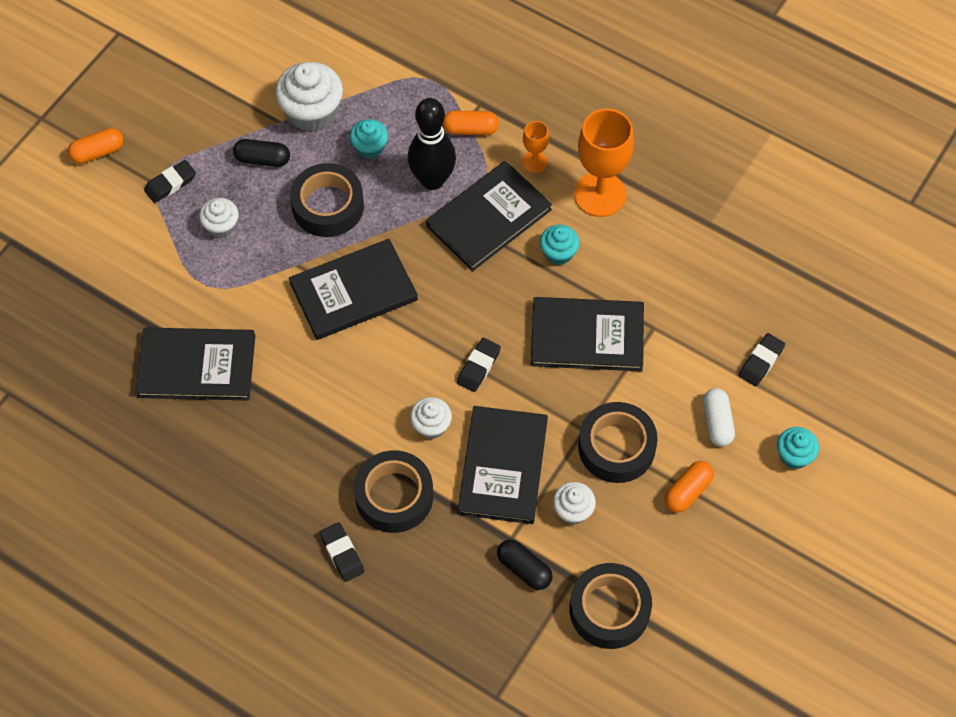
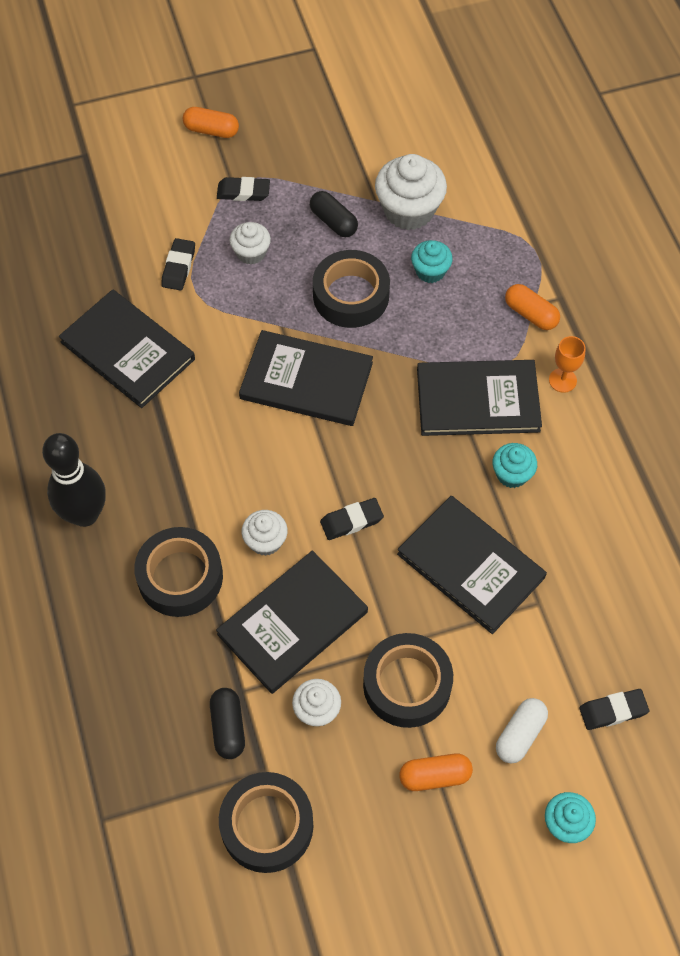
camera: 40 degrees right, 0 degrees up
(342, 553) = (94, 591): black eraser -> black eraser (178, 267)
(432, 180) = (458, 334): black bowling pin -> black bowling pin (85, 514)
(600, 194) = (596, 449): orange goblet -> none

